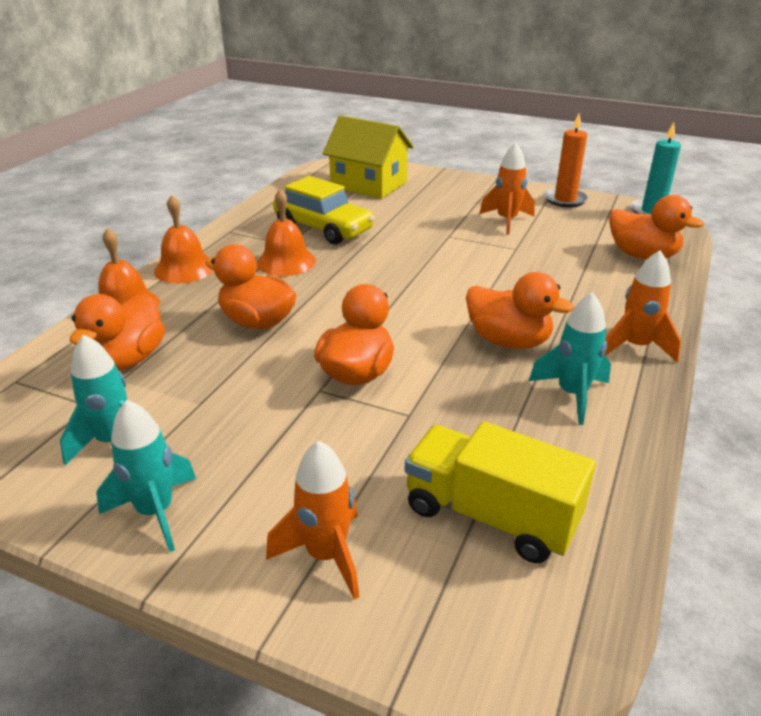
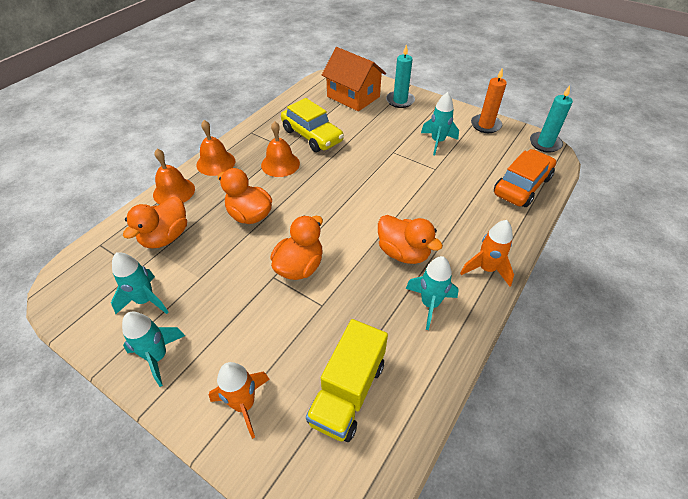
camera: 10 degrees right, 15 degrees up
(369, 184) = (353, 96): yellow house -> orange house
(437, 184) = (400, 101): none -> turquoise candle
(490, 515) = (347, 392): yellow truck -> yellow truck turned 105 degrees counterclockwise
(507, 221) = (437, 142): orange rocket -> turquoise rocket
(642, 255) = (522, 186): orange duck -> orange car

